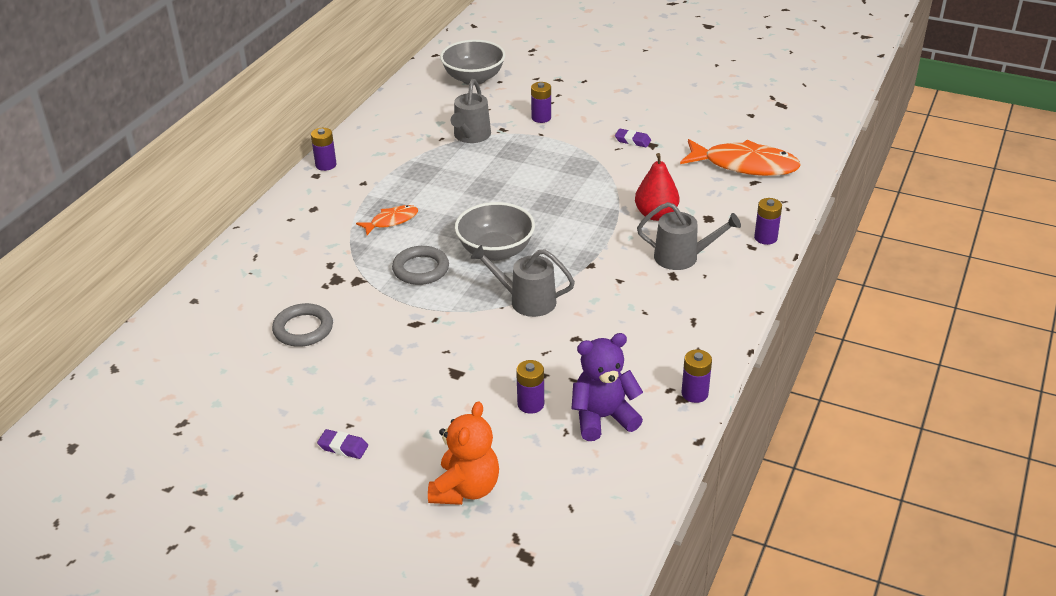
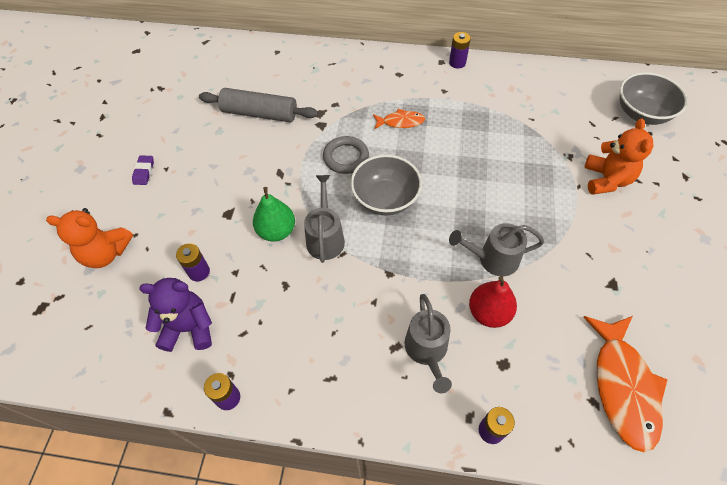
camera: 75 degrees right, 20 degrees up
(303, 329) = (260, 113): grey ring -> grey rolling pin
(391, 221) = (401, 122): orange fish -> orange fish turned 45 degrees counterclockwise
(471, 136) = (545, 137): grey watering can -> grey watering can (493, 259)
(501, 336) = (277, 231): none -> green pear
(541, 118) = (606, 180): purple battery -> orange teddy bear
(603, 418) = (189, 328): purple teddy bear -> purple teddy bear turned 60 degrees counterclockwise
(632, 141) = (610, 265): purple eraser -> none

